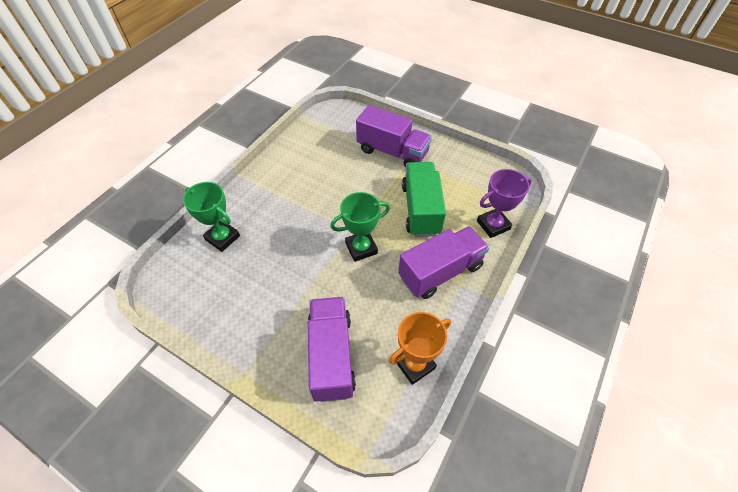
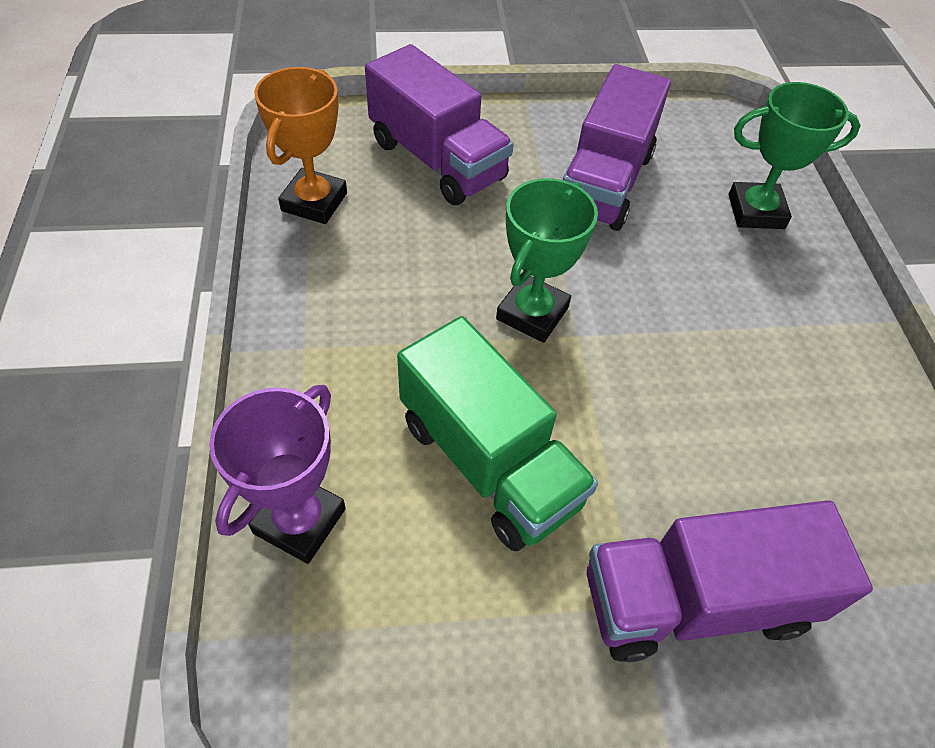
camera: 140 degrees right, 0 degrees up
(440, 272) = (358, 349): purple truck -> purple truck (604, 182)

